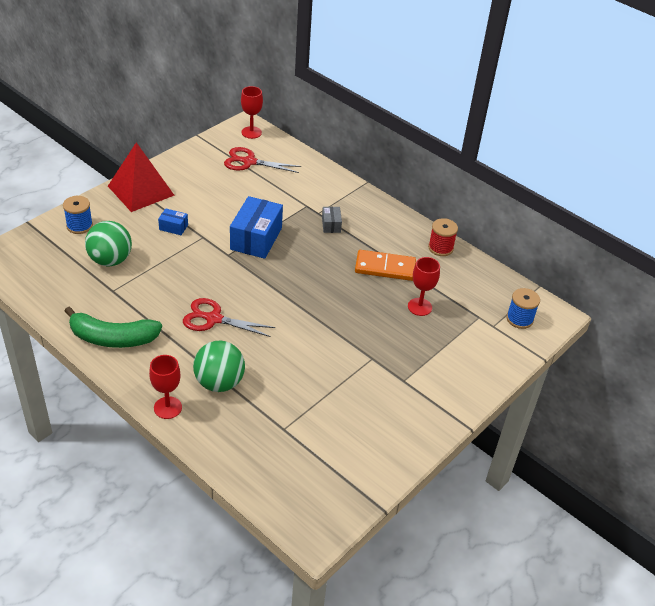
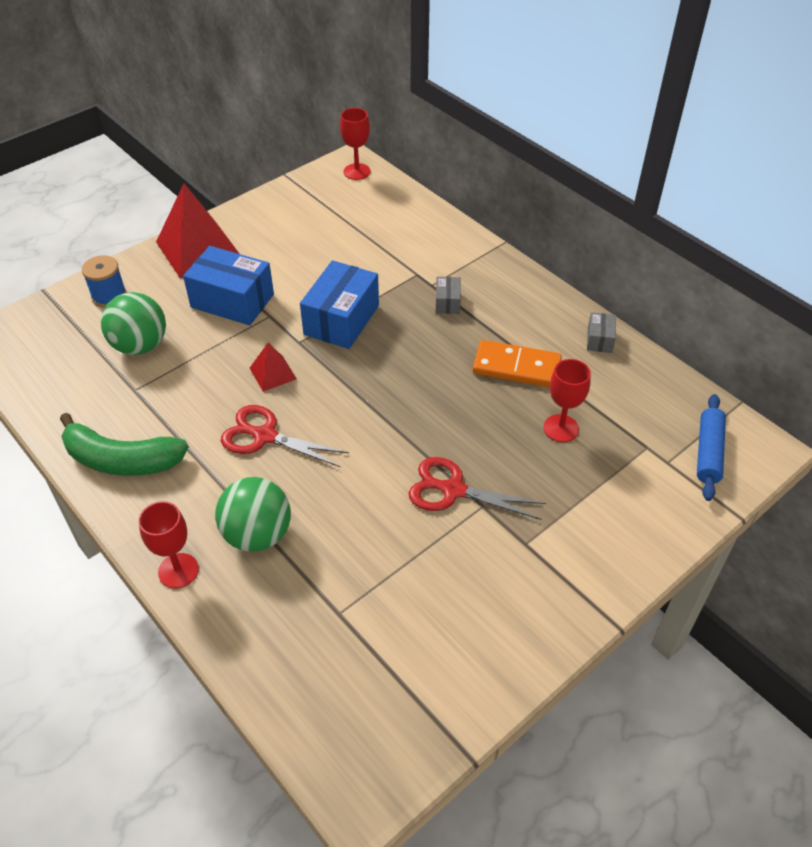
camera: 10 degrees right, 5 degrees up
(173, 227) = (232, 301): blue box -> blue box, size x2.09
(212, 276) = (272, 373): none -> red pyramid
(249, 162) = (348, 211): red scissors -> red scissors (453, 490)
(440, 248) = (599, 340): red spool -> grey box
(519, 319) = (708, 452): blue spool -> blue rolling pin

